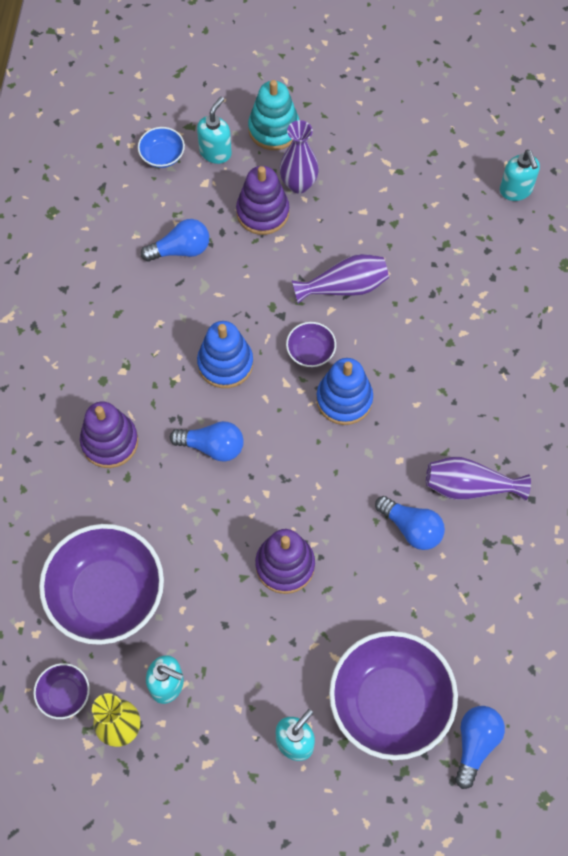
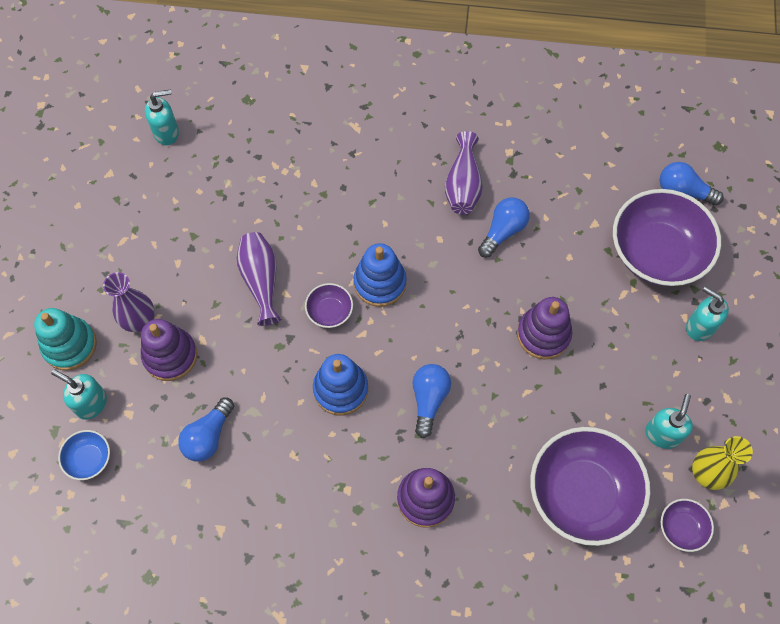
camera: 90 degrees left, 0 degrees up
(180, 250) = (208, 436): blue light bulb -> blue light bulb turned 135 degrees counterclockwise

